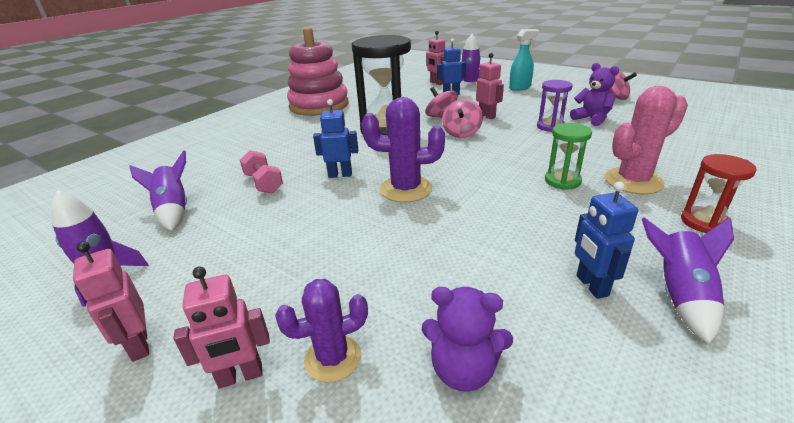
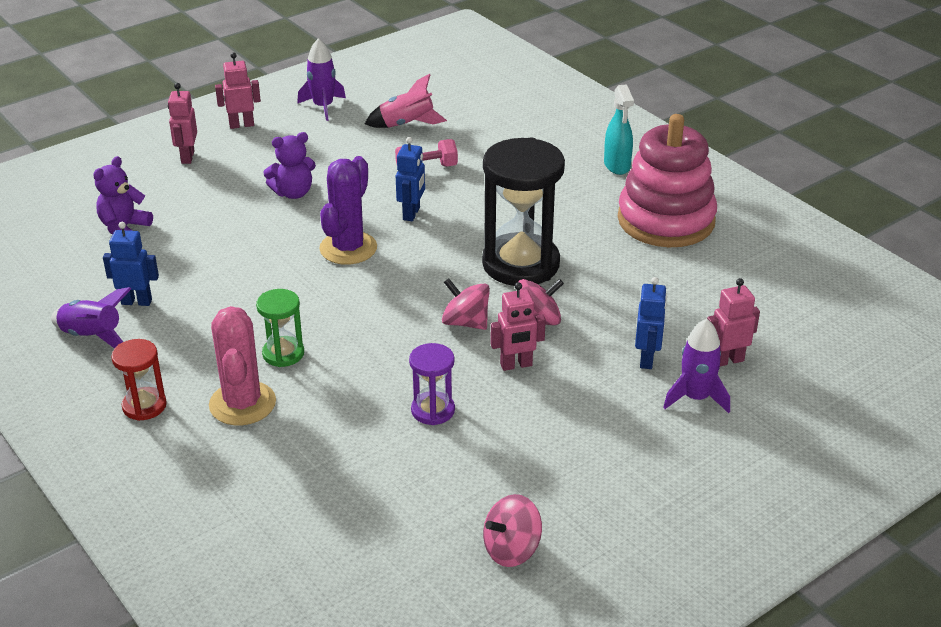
camera: 105 degrees right, 5 degrees up
(174, 210) = (406, 124): purple rocket -> pink rocket
(333, 358) = (173, 186): purple cactus -> none
(520, 88) = (639, 454): turquoise spray bottle -> turquoise spray bottle (617, 165)
(591, 119) = (432, 465): purple teddy bear -> purple teddy bear (293, 193)

